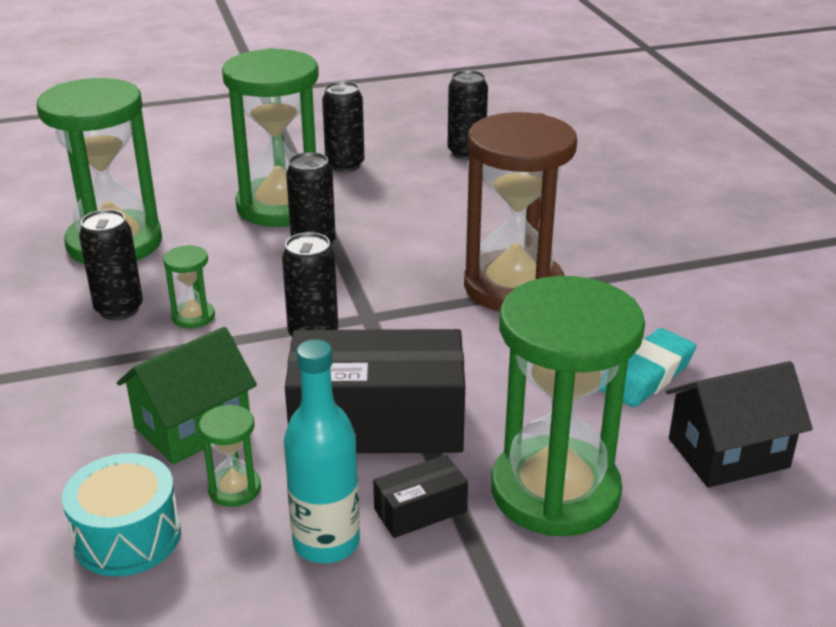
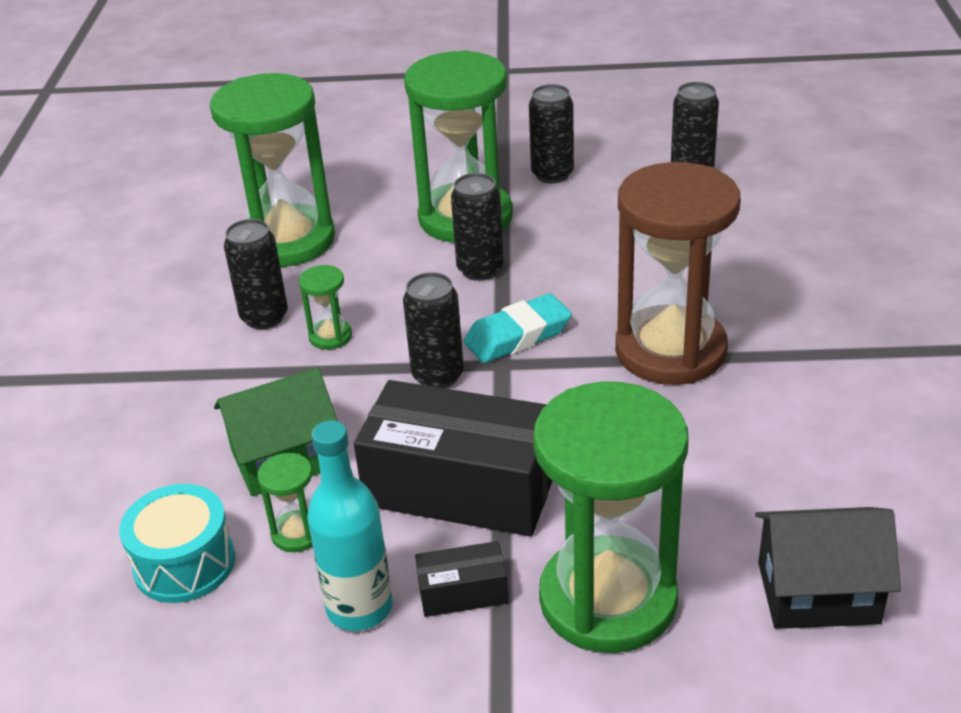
camera: 20 degrees right, 5 degrees up
(646, 375) = (769, 482): turquoise eraser -> turquoise eraser (517, 336)

